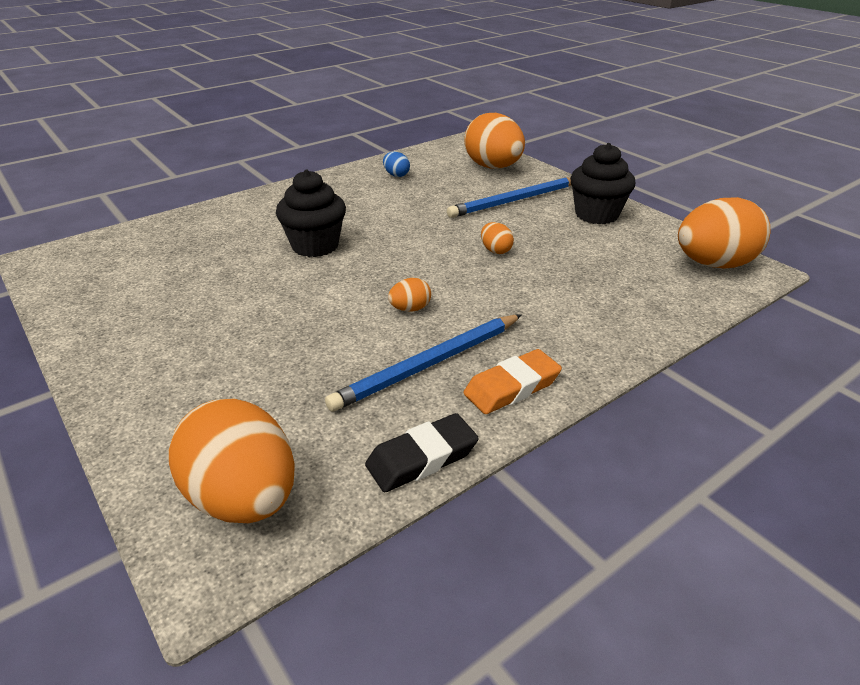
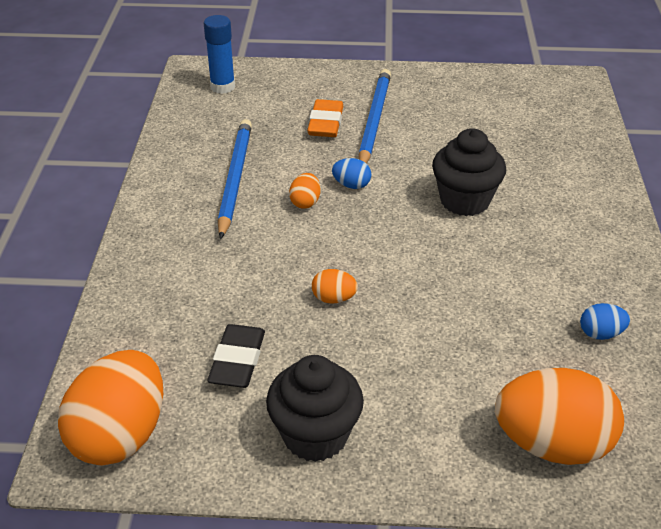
camera: 130 degrees right, 5 degrees up
(244, 498) = (222, 87): orange egg -> blue glue stick
(355, 298) = (351, 185): none -> blue egg
(422, 458) = (170, 140): black eraser -> black eraser (237, 361)
(512, 387) = (169, 198): orange eraser -> orange eraser (325, 123)
(514, 201) = (425, 389): blue pencil -> blue pencil (374, 120)

